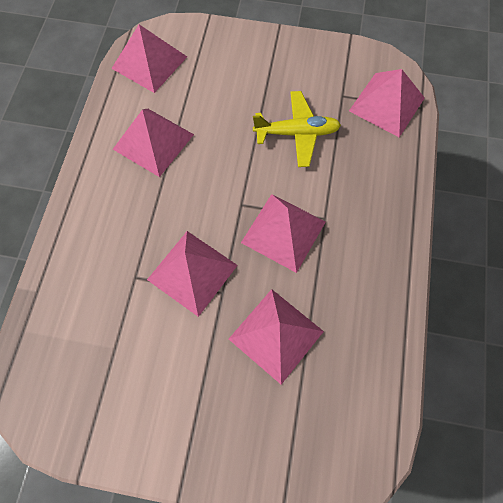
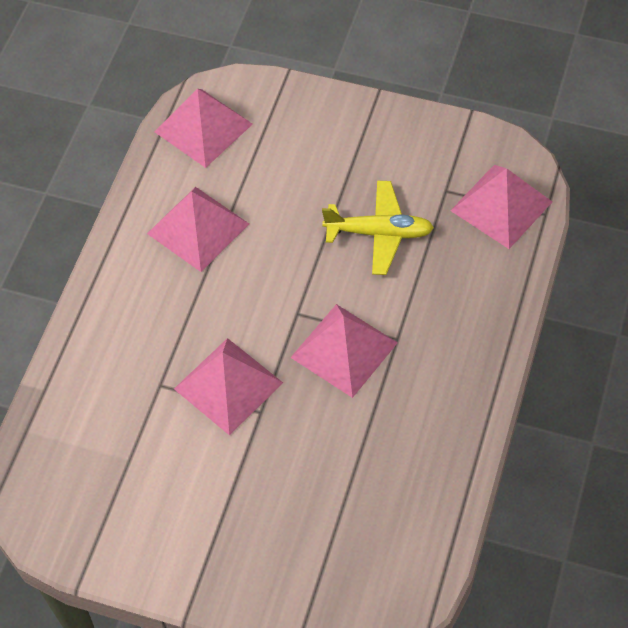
camera: 10 degrees right, 10 degrees down
(276, 335) = (317, 463): pink pyramid -> none

